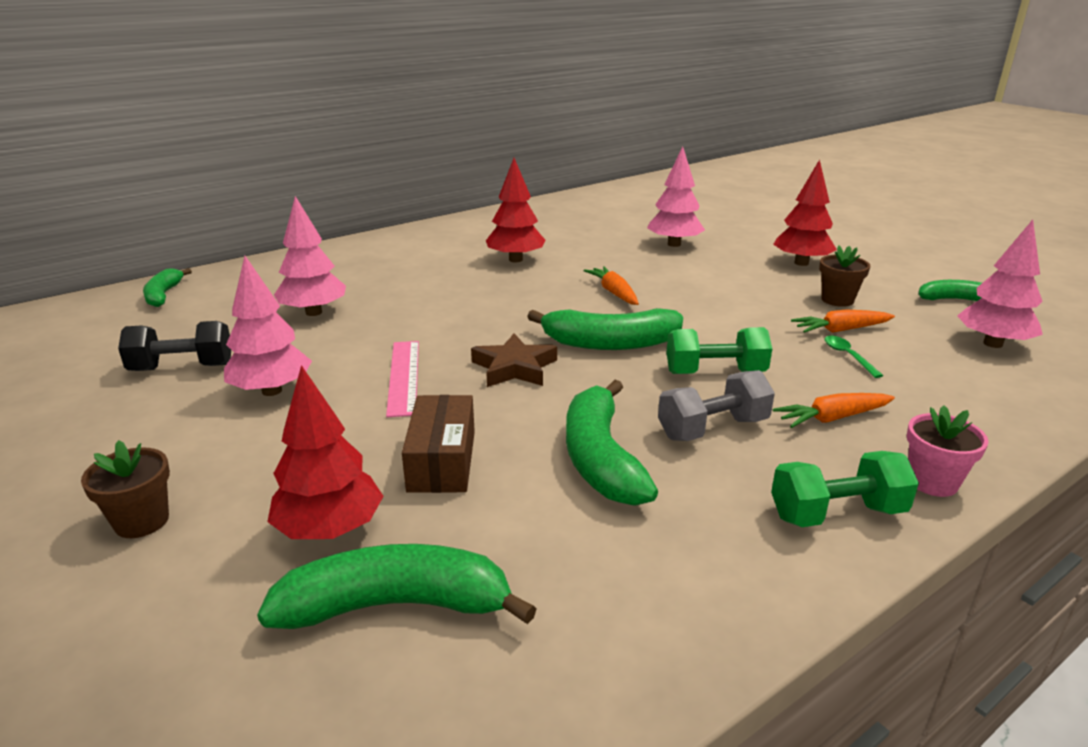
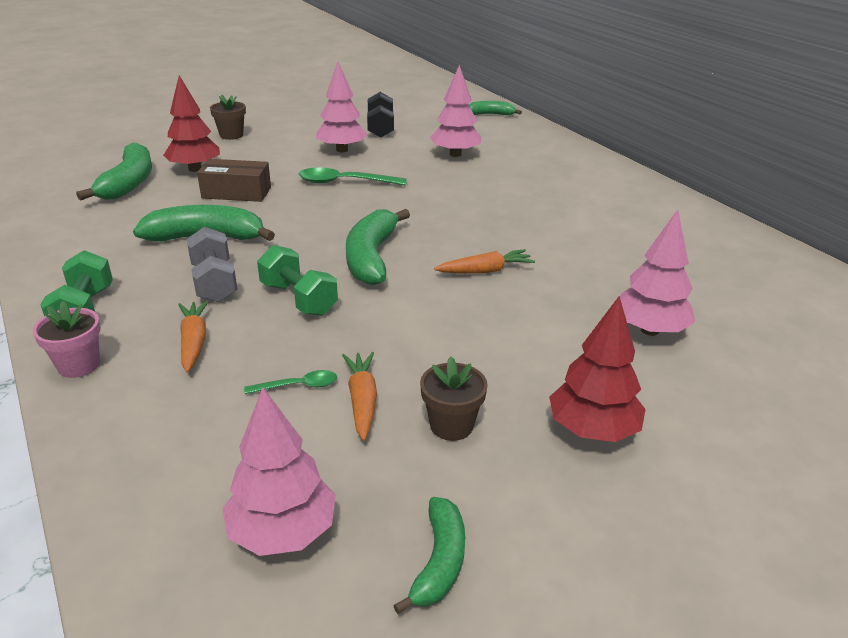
camera: 95 degrees right, 5 degrees up
(403, 376) = (344, 182): pink ruler -> green spoon
(514, 367) = (343, 217): brown star -> none
(516, 259) = (575, 228): red tree -> none
(715, 372) = (299, 299): green dumbbell -> green dumbbell turned 45 degrees counterclockwise

